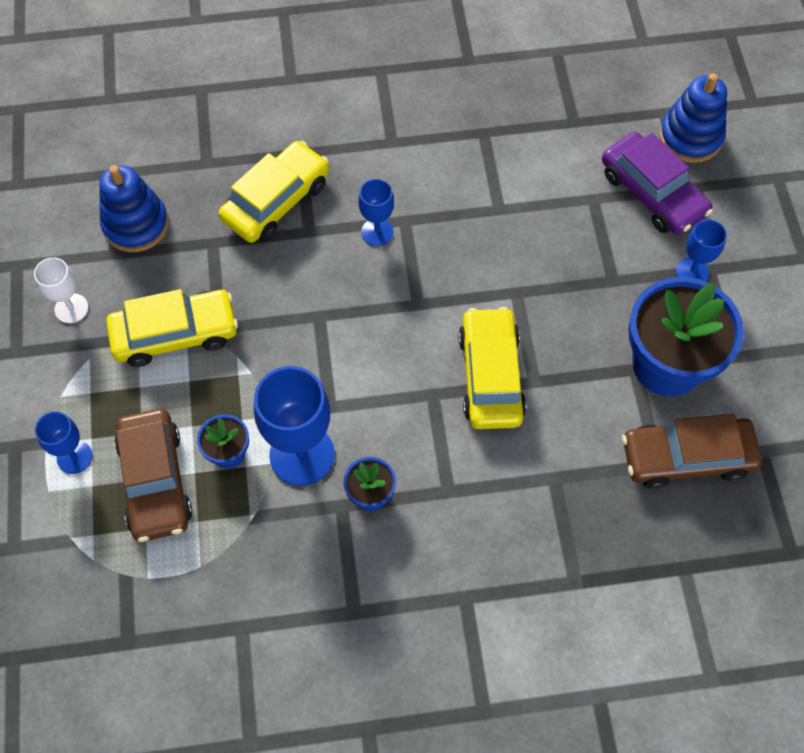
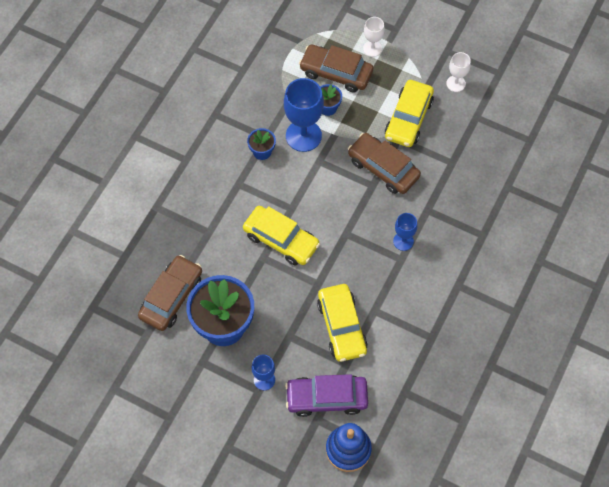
camera: 125 degrees right, 0 degrees up
(74, 457) = (372, 48): blue goblet -> white goblet
(136, 224) = (488, 134): blue stacking toy -> none
(276, 201) = (458, 205): yellow car -> yellow car (341, 326)
(282, 318) = (383, 168): none -> brown car

